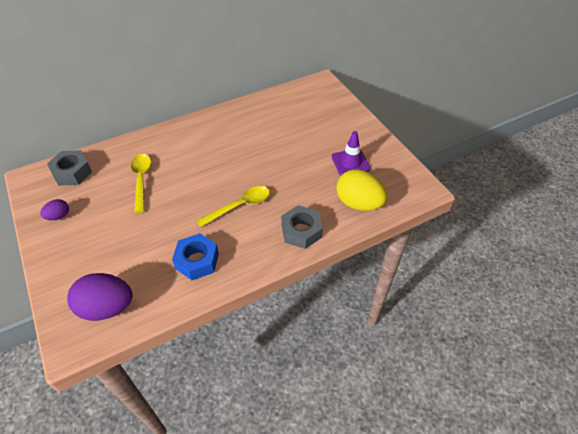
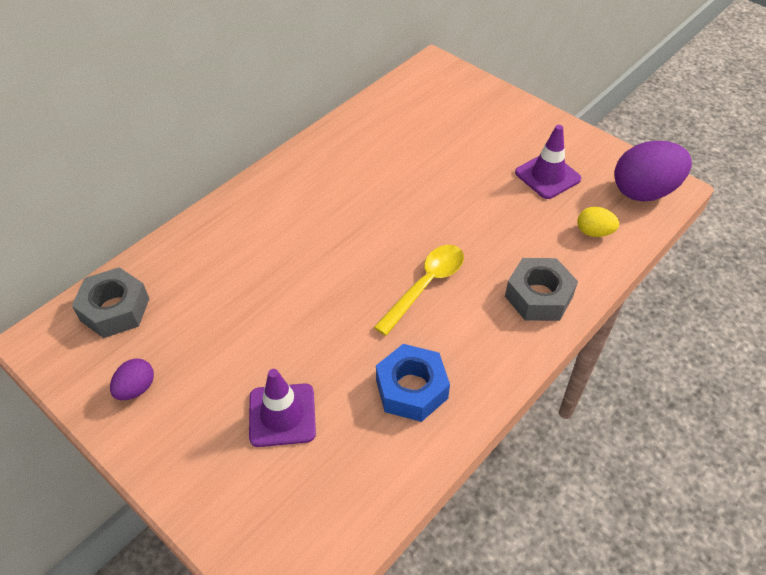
camera: 20 degrees left, 0 degrees up
(107, 307) = (313, 509): purple egg -> purple egg (644, 191)
(121, 253) = (282, 415): none -> purple traffic cone
(141, 180) = (243, 289): yellow spoon -> none
(358, 203) = (594, 232): yellow egg -> yellow egg, size x0.50

